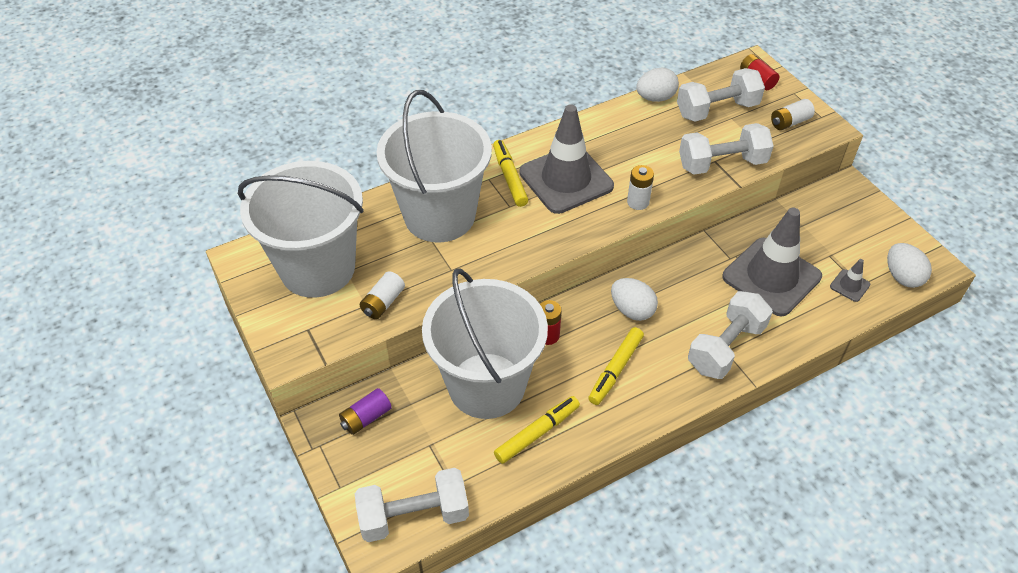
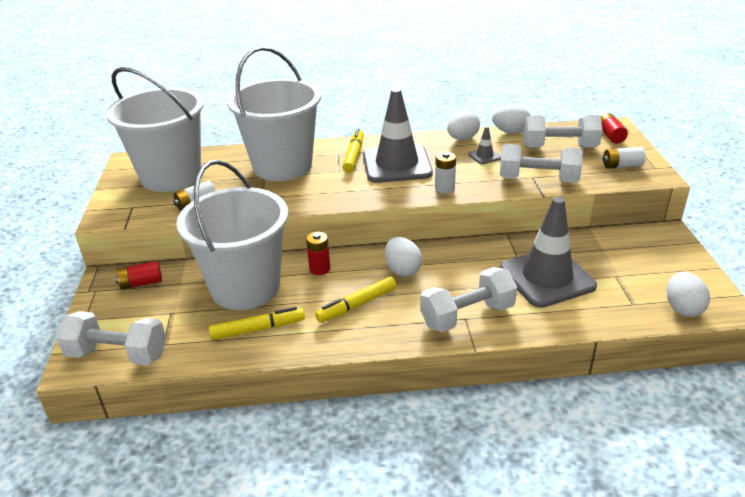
camera: 25 degrees right, 15 degrees down
(366, 418) = (141, 283): purple battery -> red battery
(611, 121) = (462, 139): none -> white egg
(849, 285) = (621, 302): grey traffic cone -> grey traffic cone (484, 156)

